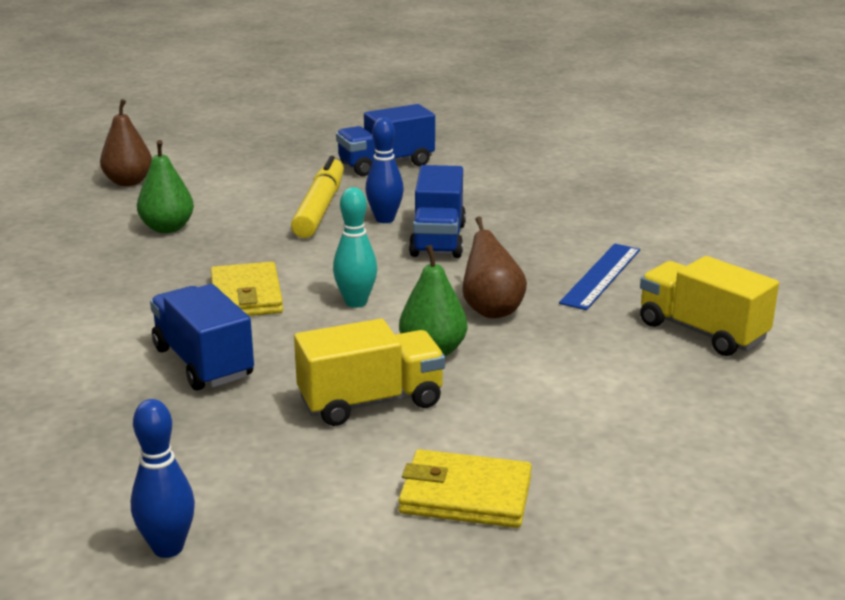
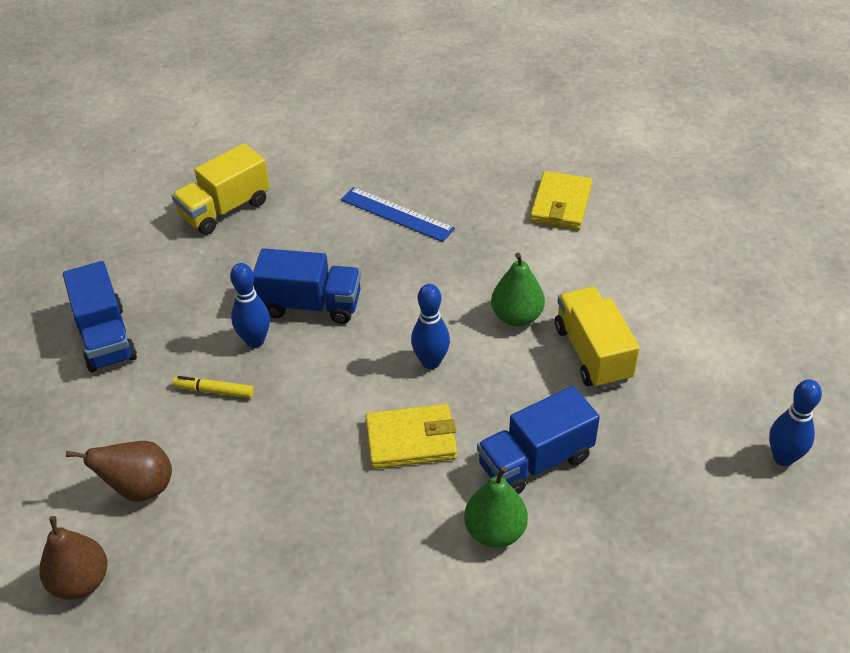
camera: 85 degrees left, 20 degrees up
(167, 228) = (238, 522): green pear -> green pear (495, 531)
(319, 208) = (214, 391): yellow marker -> yellow marker, size x0.49
(356, 302) = (431, 362): turquoise bowling pin -> blue bowling pin
(465, 495) = (701, 309): yellow wallet -> yellow wallet (560, 204)
(491, 310) = (451, 280): brown pear -> brown pear (140, 488)
(701, 332) = (490, 178): yellow truck -> yellow truck (225, 209)

